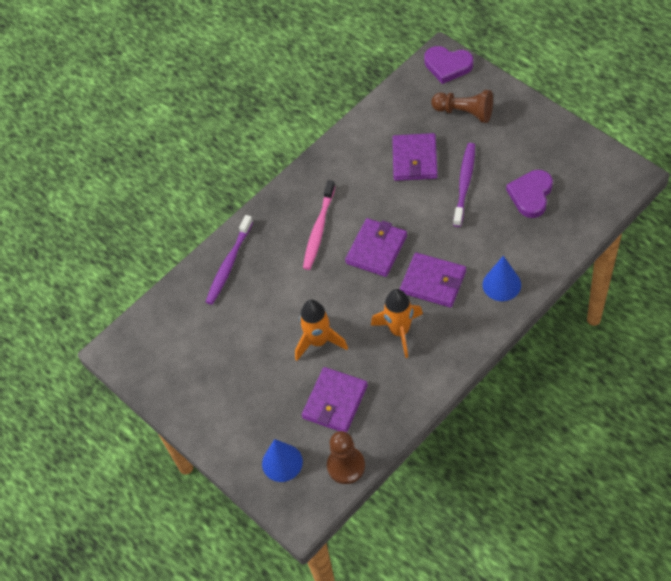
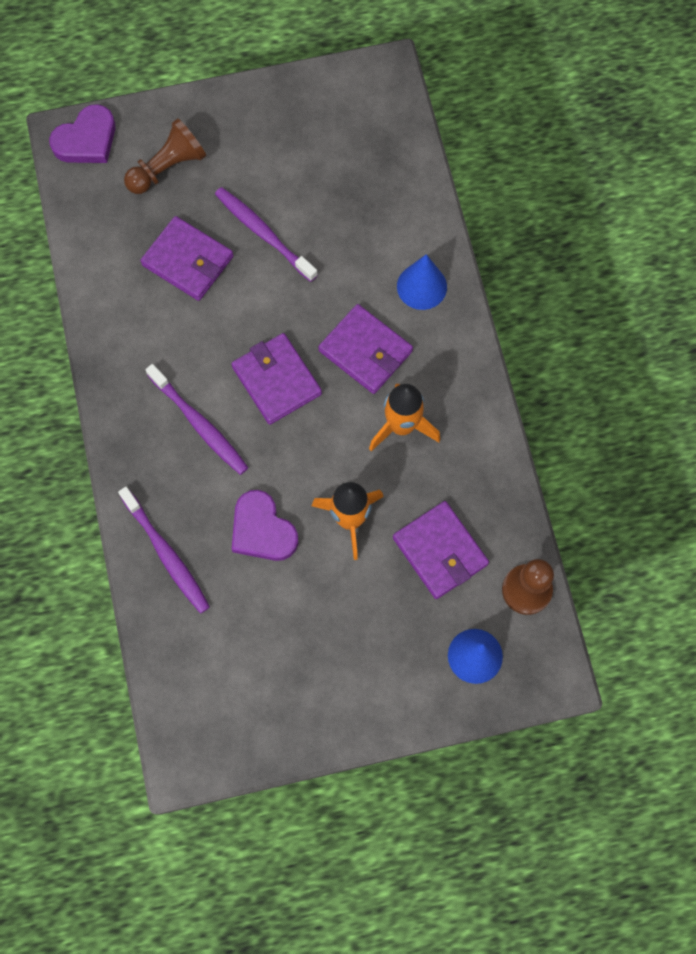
camera: 65 degrees left, 15 degrees up
(318, 230) = (200, 424): pink toothbrush -> purple toothbrush
(433, 282) = (365, 351): purple wallet -> purple wallet turned 75 degrees clockwise
(531, 195) = (333, 180): purple heart -> purple heart (262, 530)

